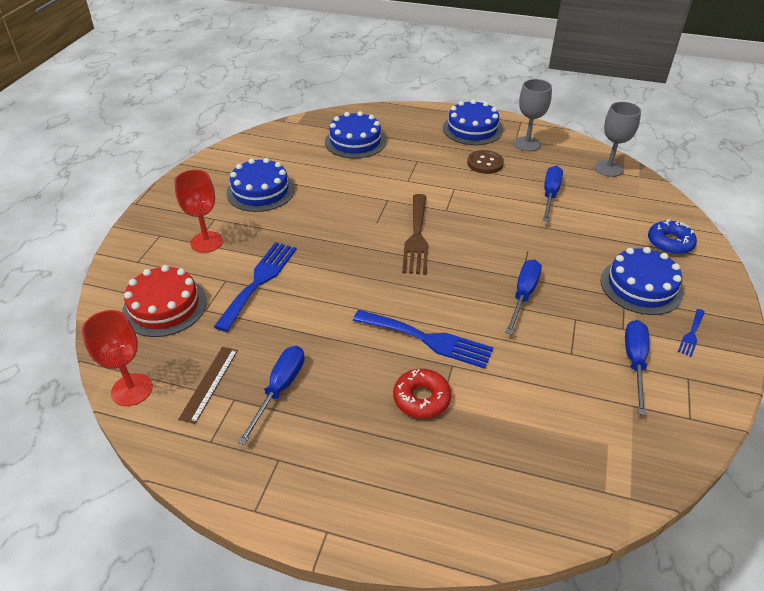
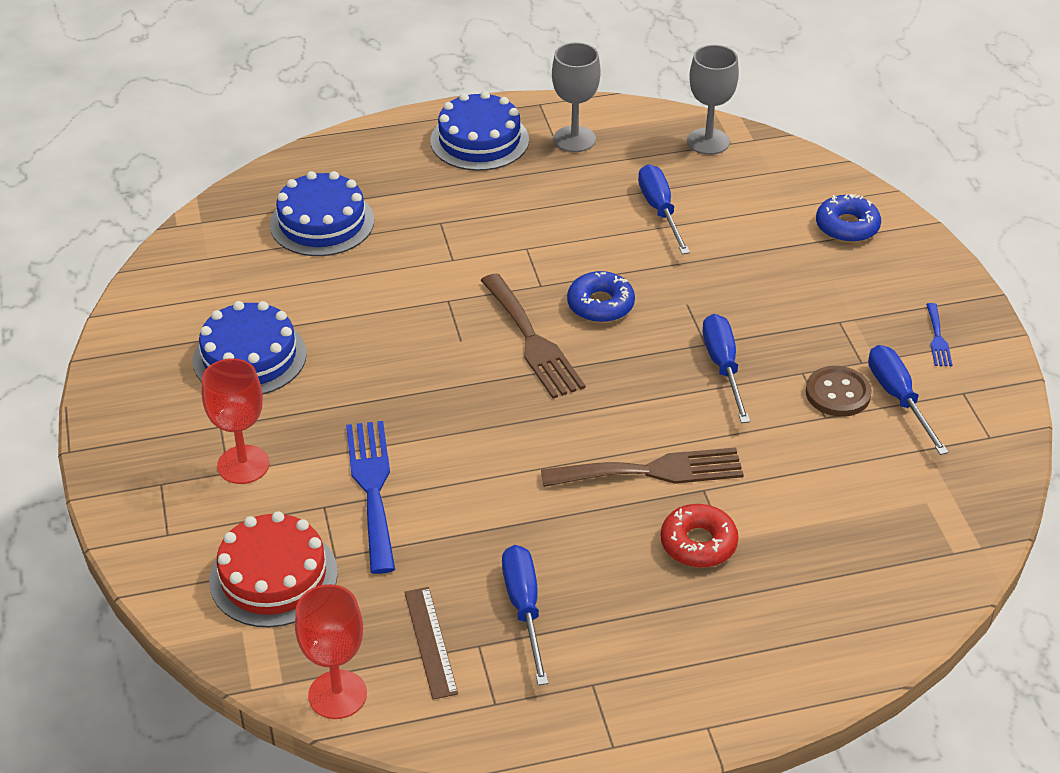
camera: 30 degrees left, 0 degrees up
(428, 339) = (652, 471): blue fork -> brown fork
(473, 232) = (600, 305): none -> blue donut
(485, 163) = (539, 192): brown button -> brown button (838, 393)
(641, 286) = (849, 299): blue cake -> none

